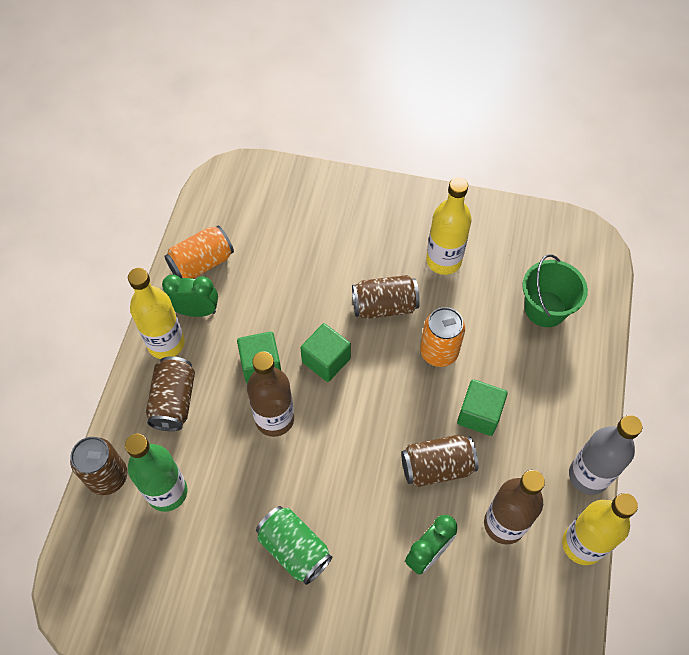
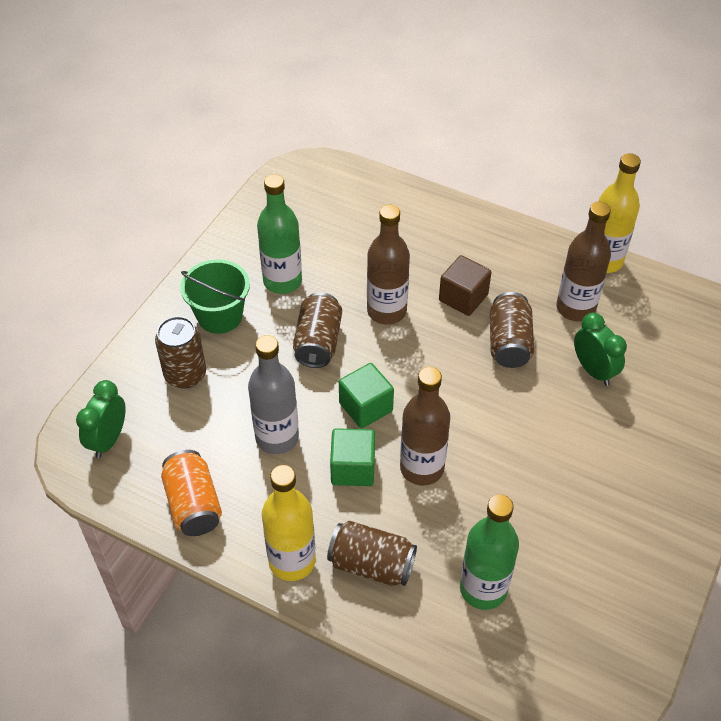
camera: 75 degrees left, 10 degrees down
(108, 477) = (450, 651): brown can -> brown can (185, 375)
(196, 311) = (258, 522): green clock -> green clock (108, 440)
(294, 549) = (570, 478): green can -> none
(439, 352) = (386, 311): orange can -> brown bottle
(443, 261) = (282, 281): yellow bottle -> green bottle
(479, 414) = (463, 298): green cube -> brown cube
(545, 309) = (367, 220): green bucket -> green bucket (220, 316)
(588, 476) = (542, 239): grey bottle -> grey bottle (277, 438)

